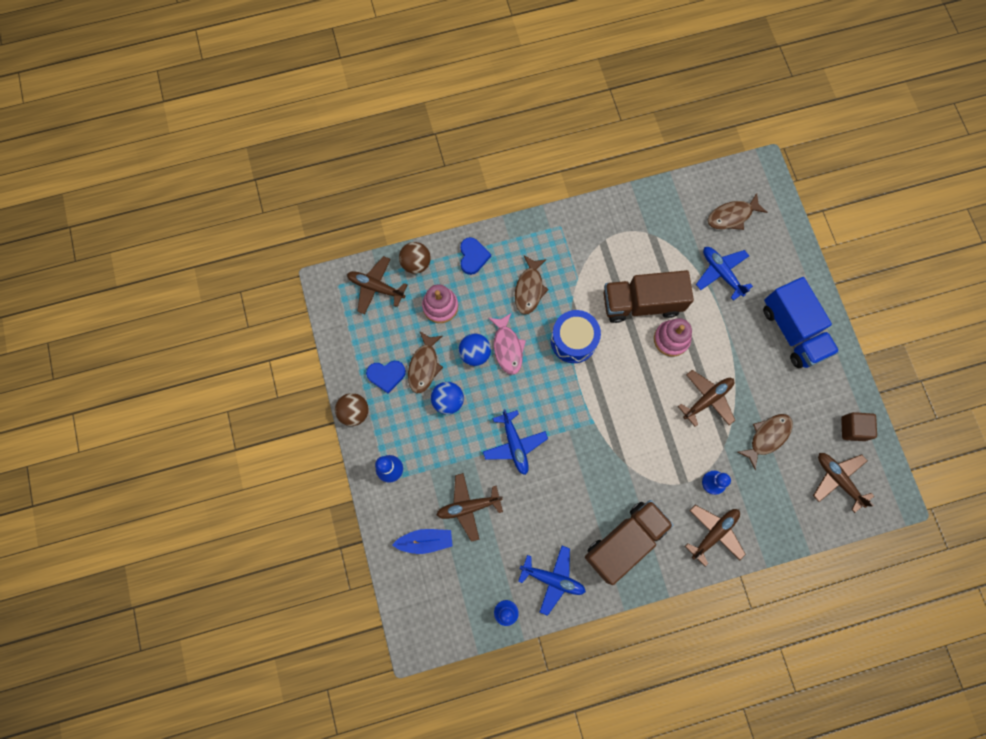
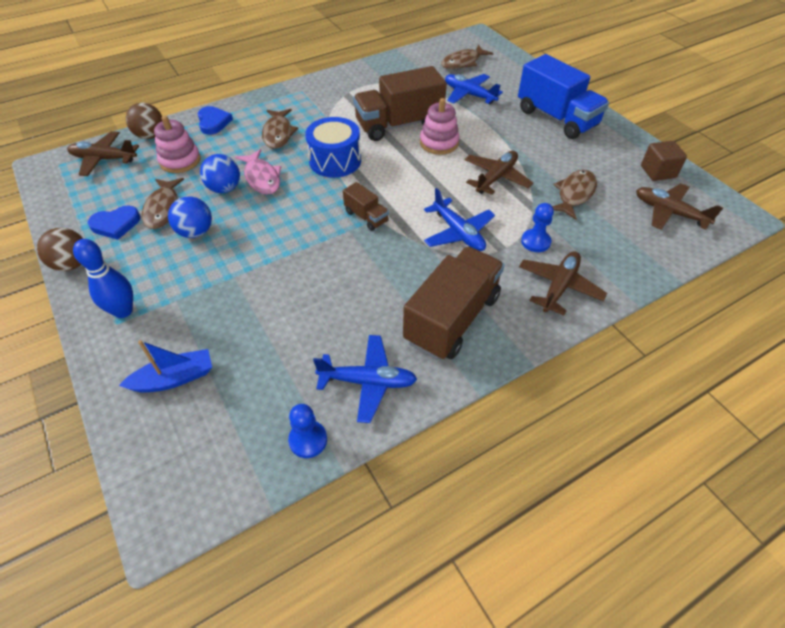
camera: 15 degrees left, 25 degrees down
(468, 507) = (234, 327): brown plane -> none
(514, 444) = (285, 255): blue plane -> blue plane (458, 233)
(585, 418) = (366, 217): none -> brown truck

